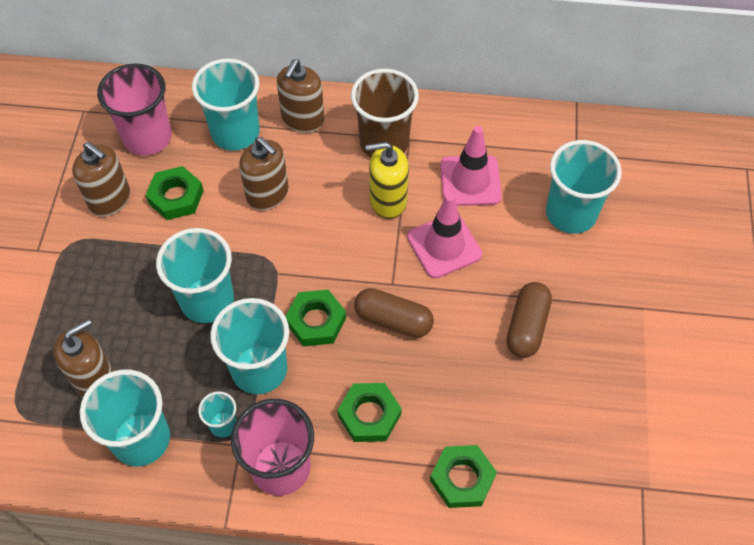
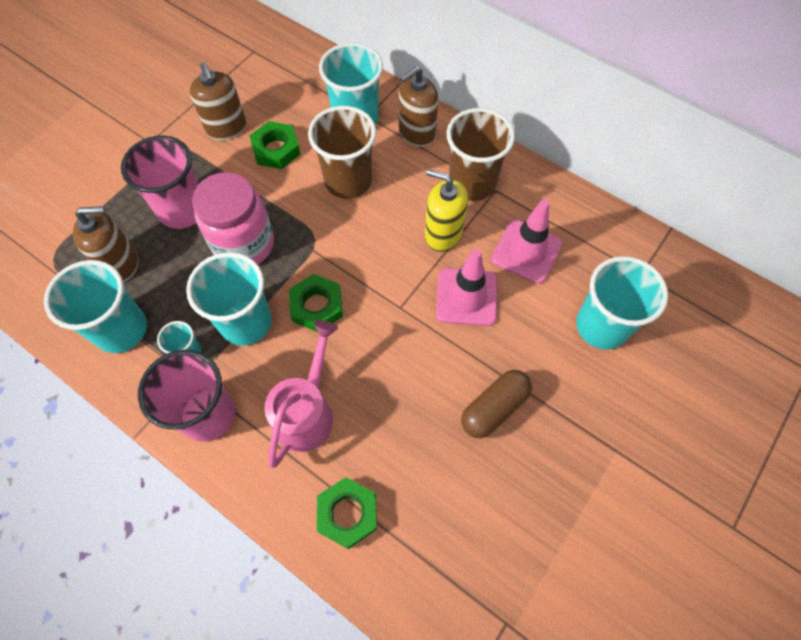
camera: 30 degrees right, 5 degrees up
(147, 138) = (286, 93): pink cup -> pink cup (182, 210)
(207, 300) = (244, 244): turquoise cup -> pink jar
(268, 194) = (348, 181): brown soap dispenser -> brown cup
(369, 415) = (307, 411): green nut -> pink watering can
(393, 320) = (380, 339): brown capsule -> none

